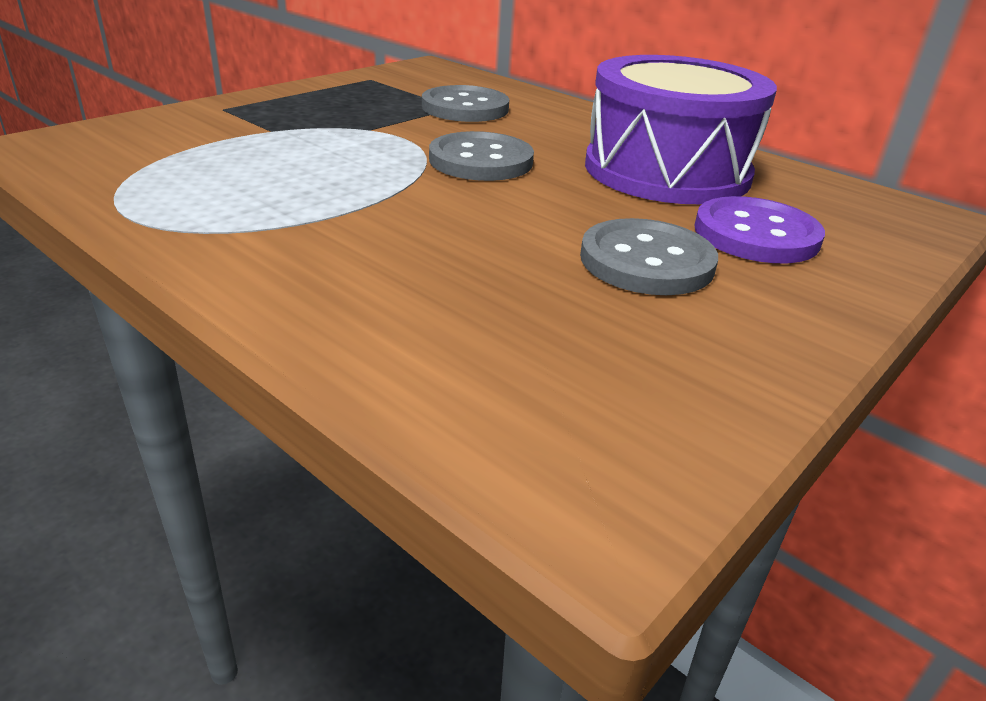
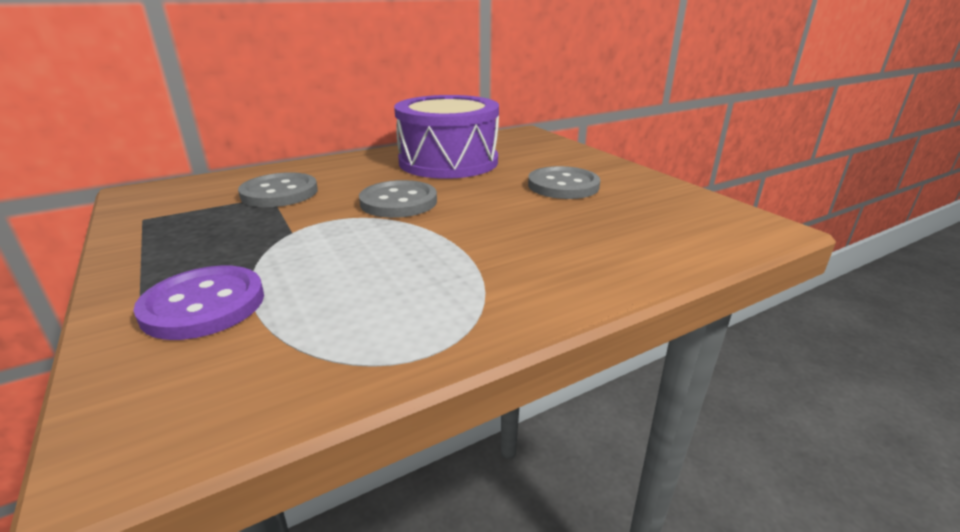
camera: 70 degrees left, 5 degrees down
(756, 234) = (538, 161): purple button -> purple button (204, 305)

